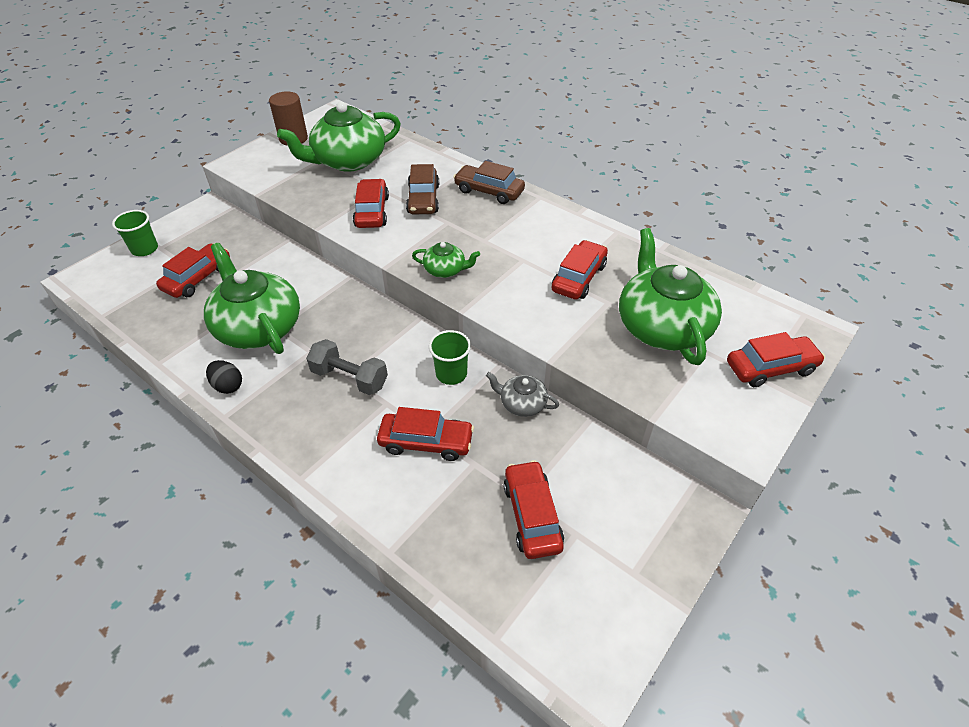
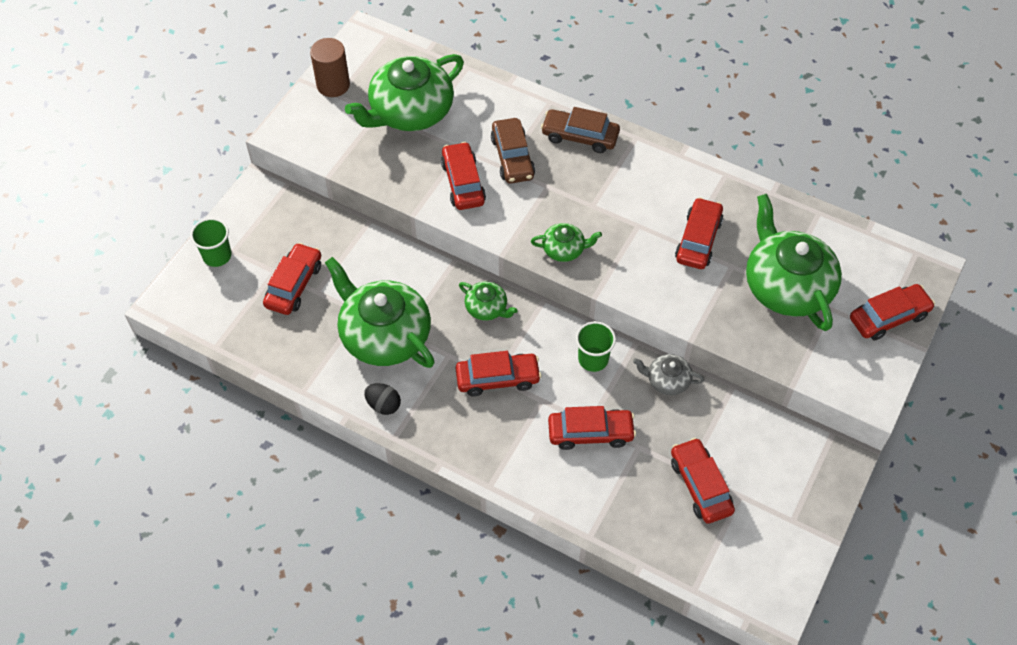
camera: 10 degrees left, 10 degrees up
(350, 378) = (497, 378): grey dumbbell -> red car
(363, 317) = (487, 308): none -> green teapot

